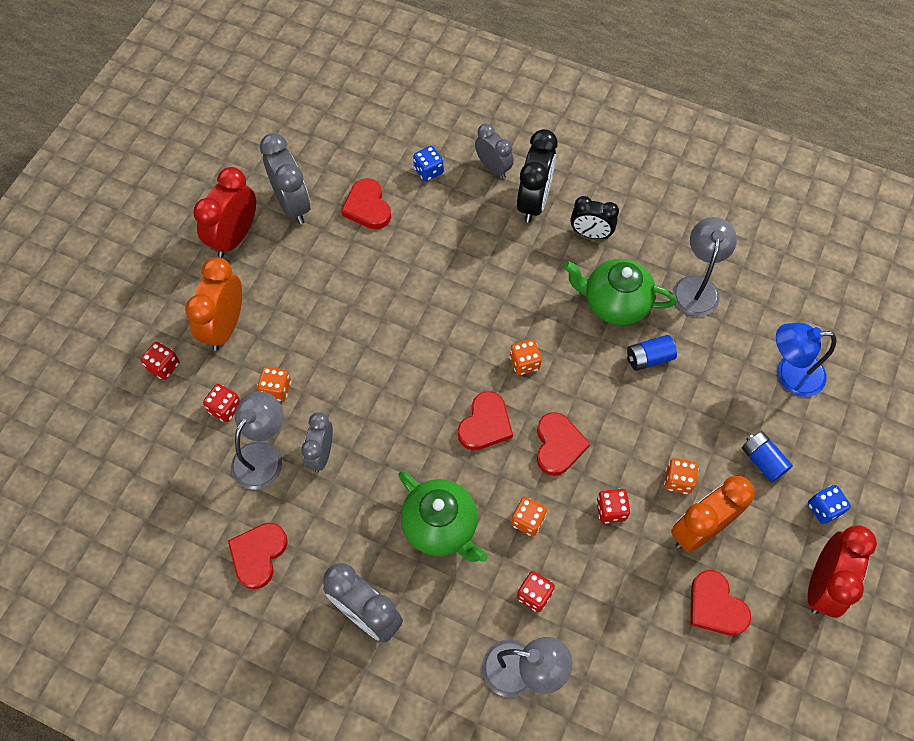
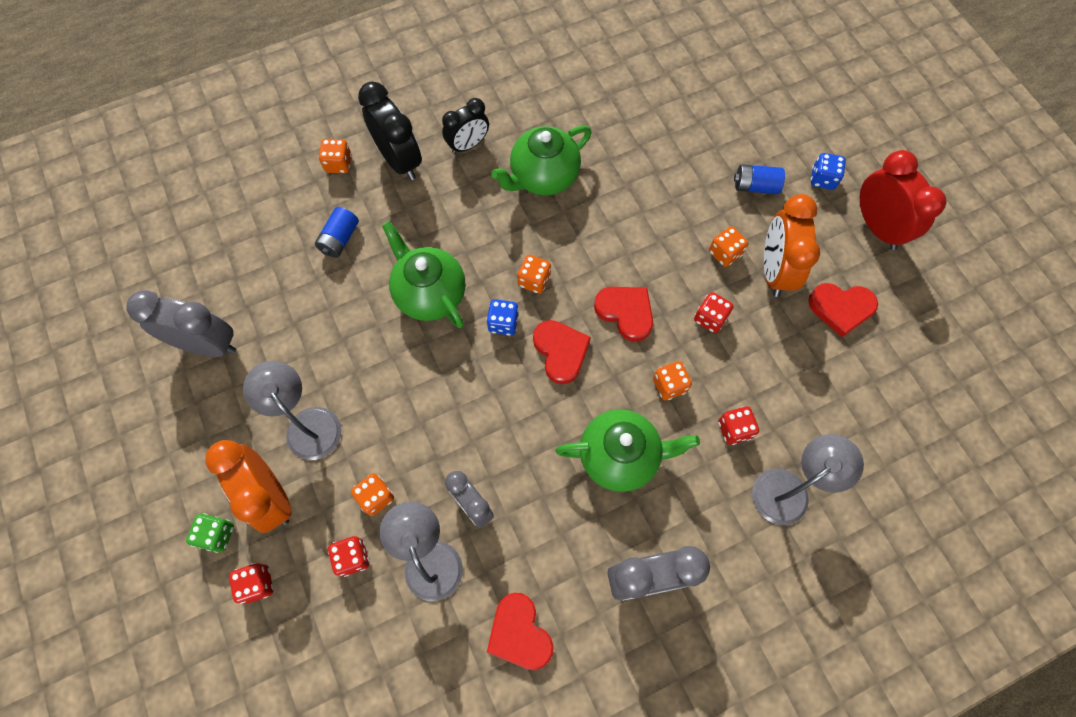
camera: 50 degrees left, 5 degrees up
(176, 317) = (217, 534): none -> green dice
(235, 237) = (188, 419): red clock -> none
(367, 207) = (275, 286): red heart -> none
(428, 171) = (290, 213): blue dice -> blue dice (503, 323)
(450, 304) = (429, 293): none -> green teapot
(493, 168) = (338, 164): grey clock -> orange dice
(649, 358) = (610, 192): blue battery -> blue battery (340, 239)
(696, 287) = (581, 113): grey lamp -> grey lamp (307, 423)
(790, 375) = (705, 114): blue lamp -> none

